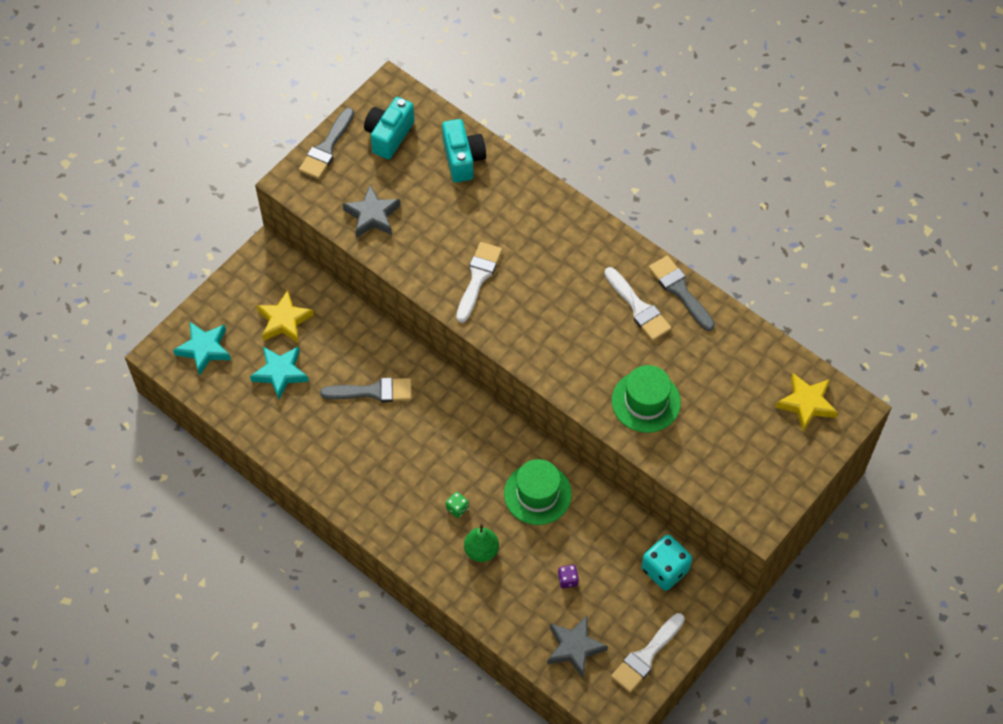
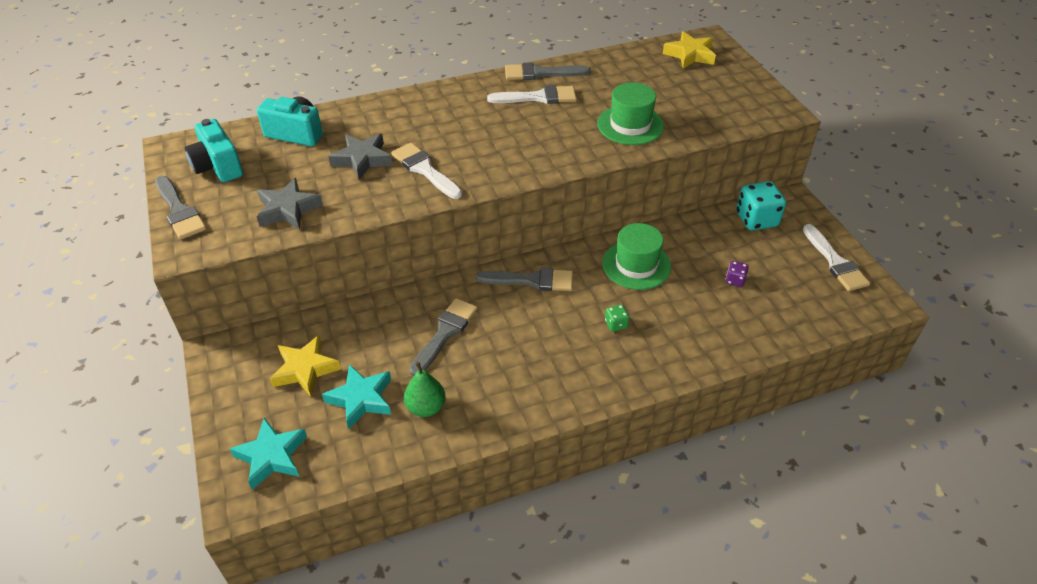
camera: 60 degrees left, 15 degrees down
(468, 422) = (531, 280): none -> grey brush
(481, 550) = (671, 325): green pear -> green pear (426, 407)
(574, 647) = (807, 303): grey star -> grey star (362, 159)

